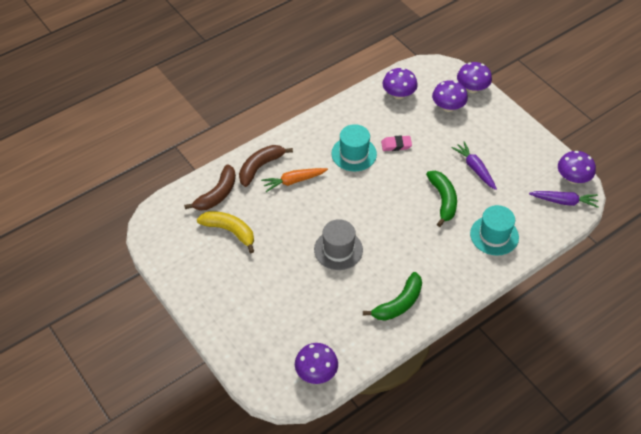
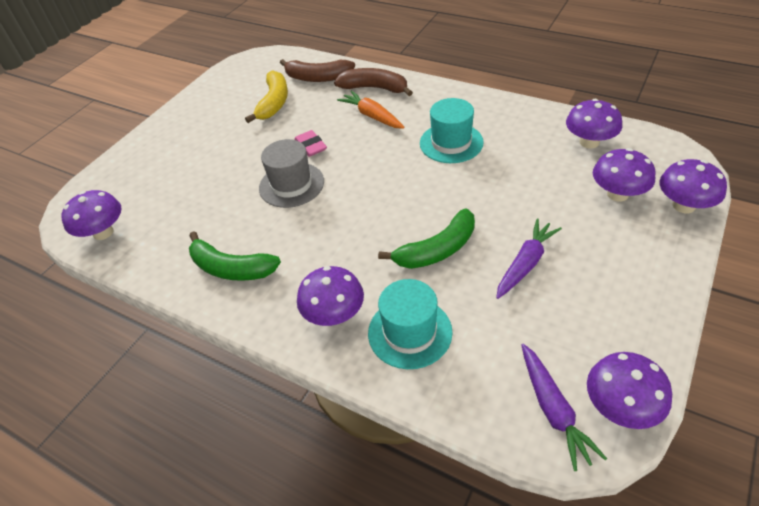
camera: 70 degrees right, 5 degrees down
(396, 145) = (498, 171): pink eraser -> pink eraser (311, 146)
(464, 263) = (334, 314): none -> purple mushroom

